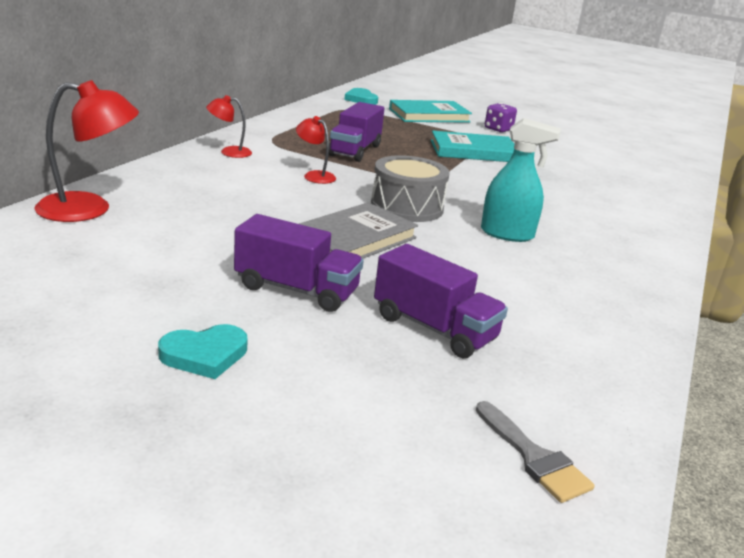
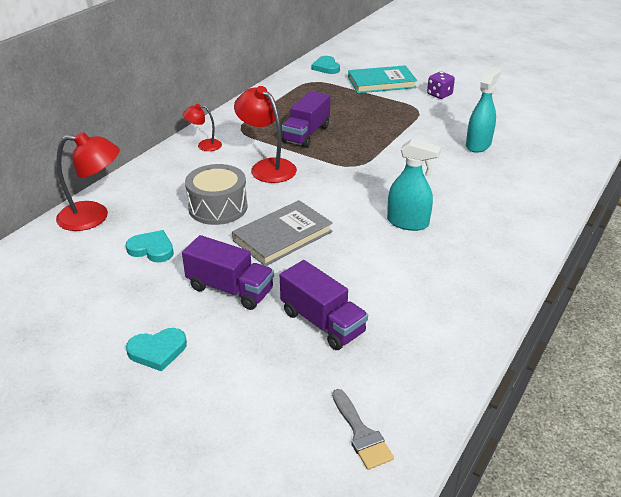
camera: 10 degrees right, 10 degrees up
(177, 245) = (152, 249): none -> turquoise heart
(314, 175) = (267, 167): red lamp -> red lamp, size x1.80
(407, 207) = (333, 197): grey drum -> grey drum (218, 207)
(473, 151) = (408, 126): turquoise book -> none
(560, 172) = (478, 145): none -> turquoise spray bottle

